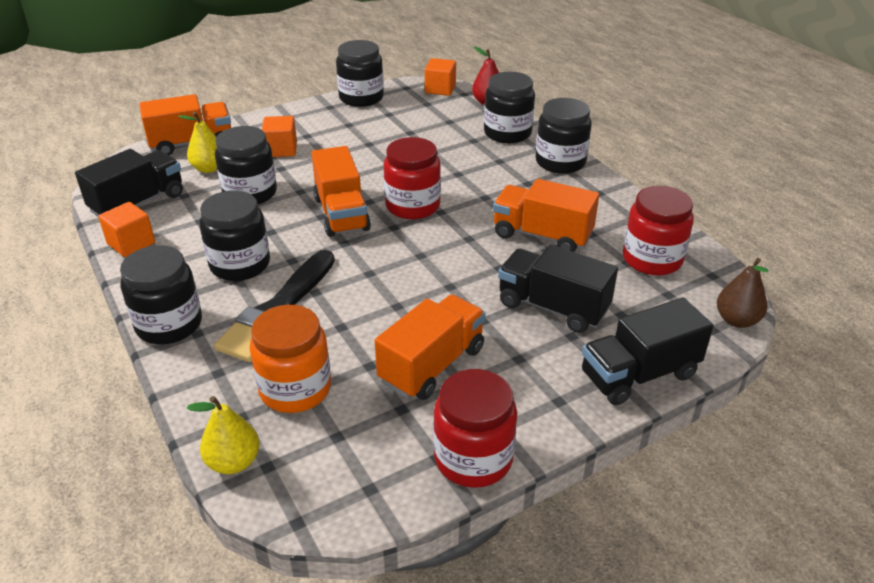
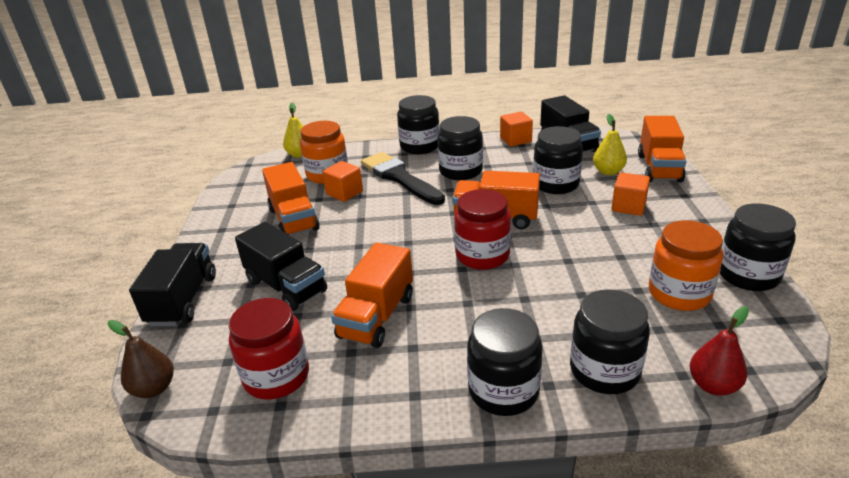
camera: 120 degrees right, 5 degrees down
(402, 118) = (679, 293): none -> orange jar
(440, 89) = (770, 350): orange cube -> orange cube (344, 193)
(473, 458) = (216, 215): red jar -> none
(542, 235) = (376, 316): orange truck -> orange truck turned 150 degrees clockwise
(553, 307) = (286, 286): black truck -> black truck turned 75 degrees clockwise

